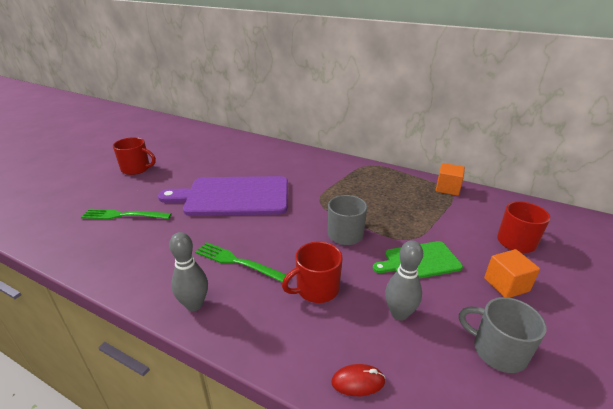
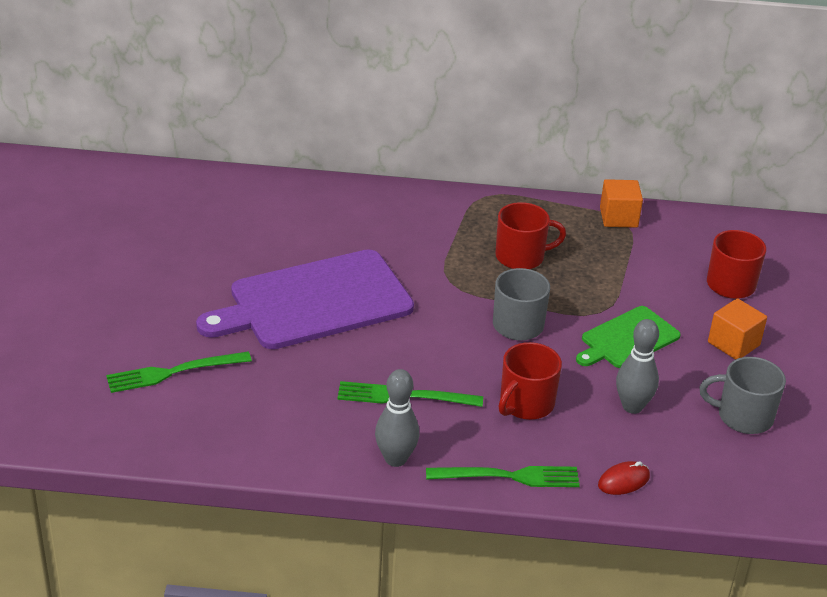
camera: 25 degrees left, 5 degrees up
(136, 169) = (98, 287): red mug -> red mug (521, 257)
(264, 345) = (509, 476): none -> green fork

